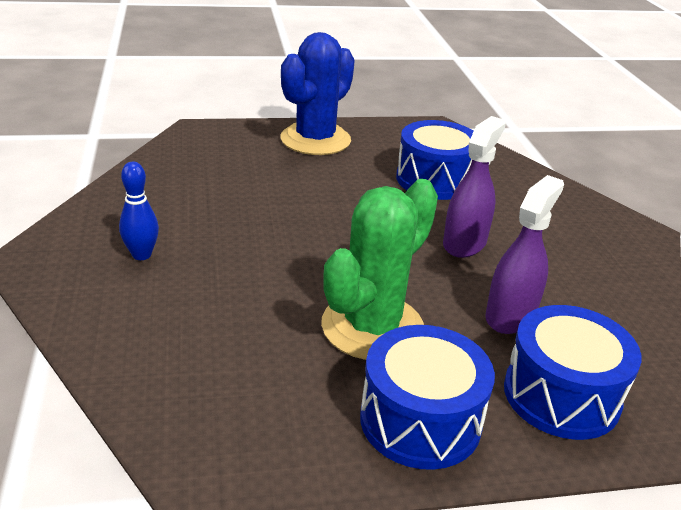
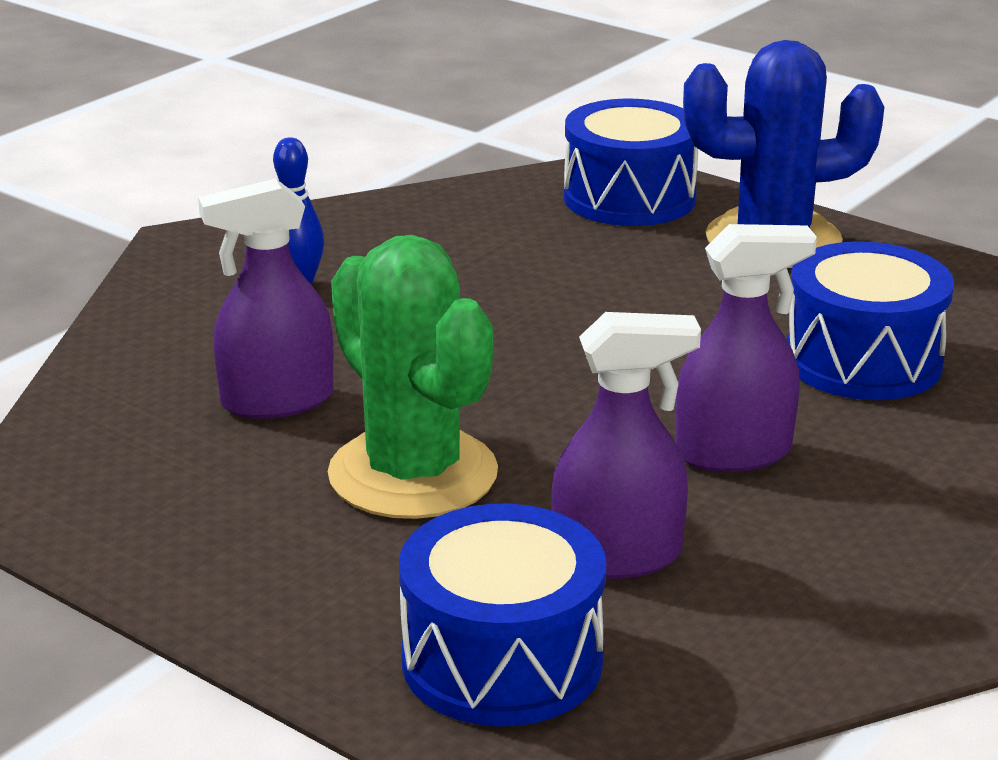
camera: 50 degrees right, 5 degrees down
(244, 326) = (276, 401): none -> purple spray bottle
(372, 327) = (413, 474): green cactus -> green cactus turned 60 degrees clockwise
(420, 420) = (288, 580): blue drum -> blue drum (629, 198)

